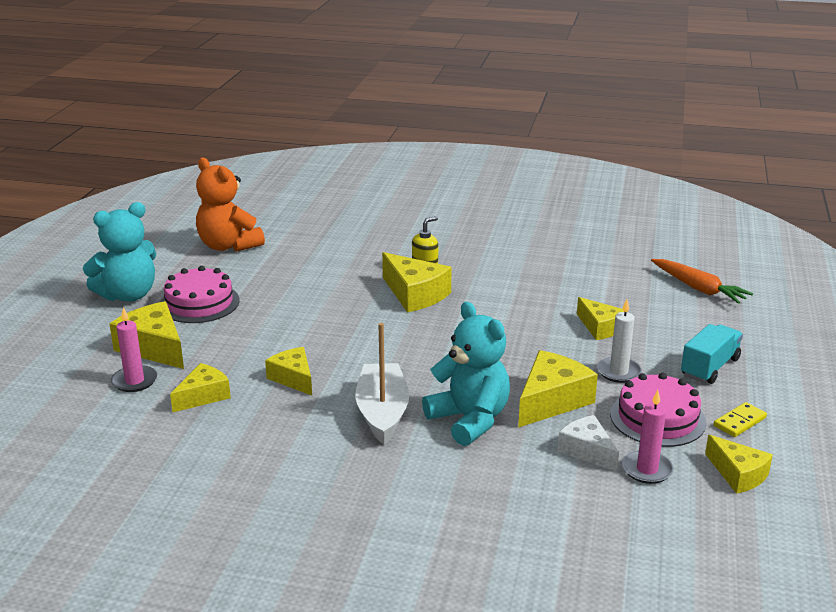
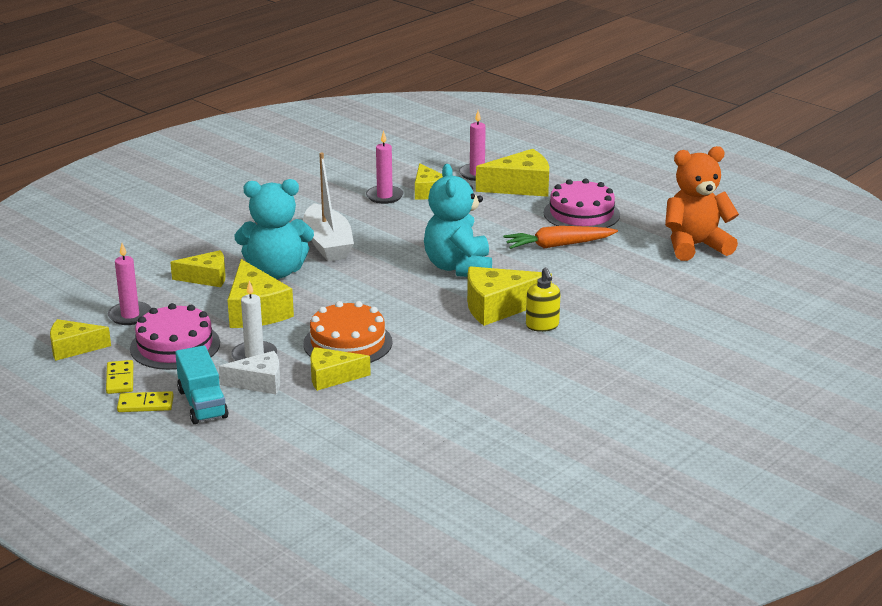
camera: 120 degrees right, 0 degrees up
(128, 295) = (625, 190): turquoise teddy bear -> turquoise teddy bear (458, 267)
(237, 419) = (384, 196): none -> pink candle
(293, 378) = (414, 224): yellow cheese -> yellow cheese (206, 278)
(382, 412) = (327, 244): white boat -> white boat turned 45 degrees clockwise
(545, 338) = (347, 343): none -> orange cake
(587, 451) = (181, 302): white cheese -> white cheese (259, 382)
(698, 288) = (337, 471): orange carrot -> orange carrot (558, 245)
(749, 392) = (145, 404): none -> yellow domino

